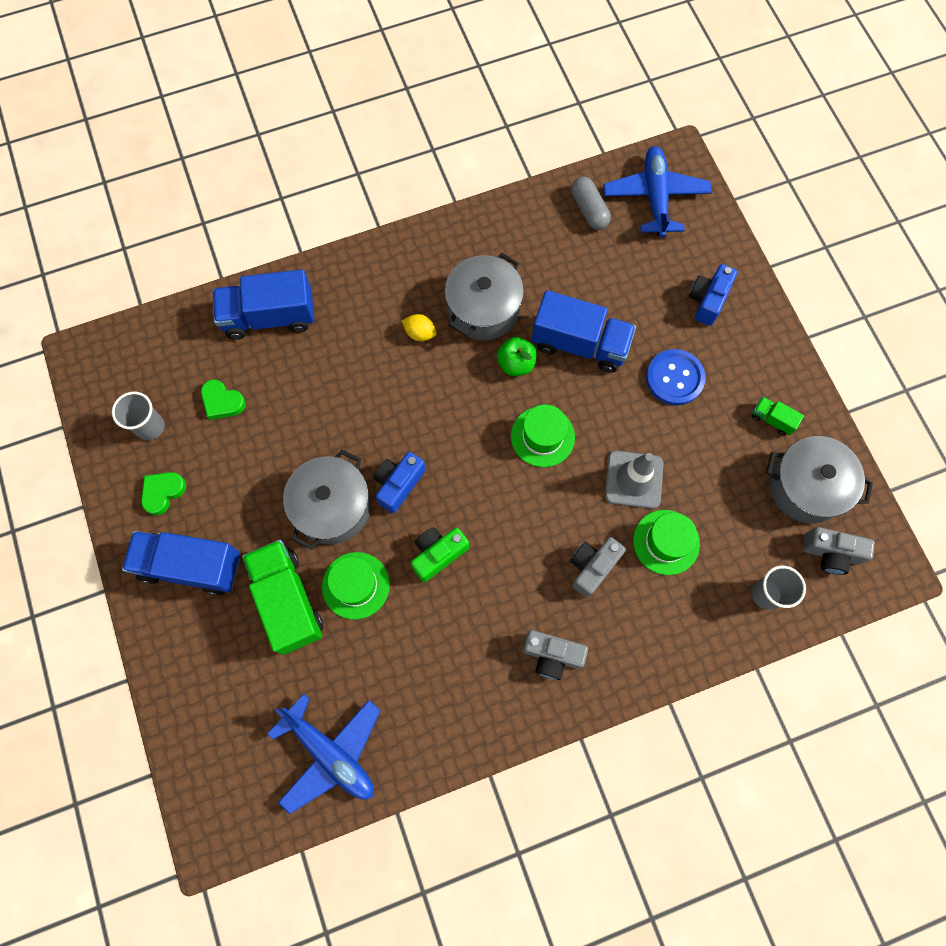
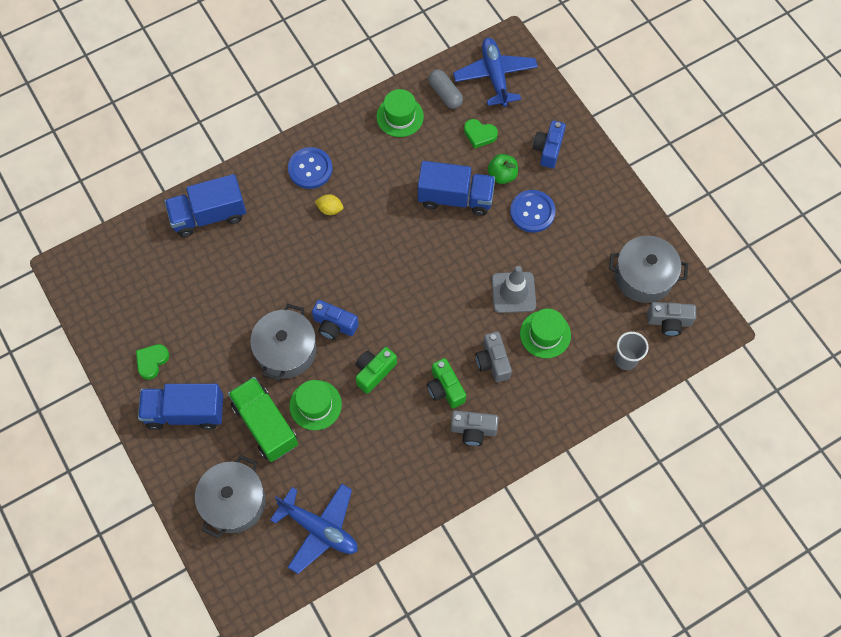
camera: 10 degrees left, 5 degrees down
(150, 427) = (131, 314): grey cup -> none
(222, 402) = (184, 286): green heart -> green heart (479, 135)
(398, 484) = (334, 325): blue camera -> blue camera turned 90 degrees counterclockwise
(405, 278) = (310, 169): none -> blue button
(483, 309) = (376, 183): grey pot -> grey pot (234, 502)
(516, 364) = (408, 220): green apple -> green apple (502, 175)
(525, 592) = (445, 388): none -> green camera
(542, 436) = (438, 272): green hat -> green hat (400, 116)
(592, 567) = (493, 362): grey camera -> grey camera turned 45 degrees counterclockwise
(772, 419) = (611, 231): green truck -> none

